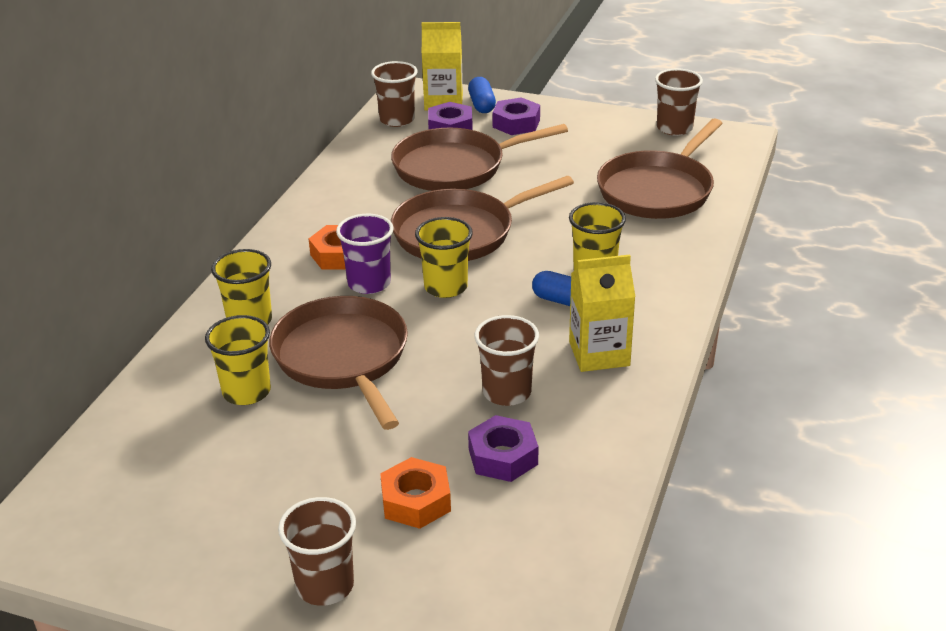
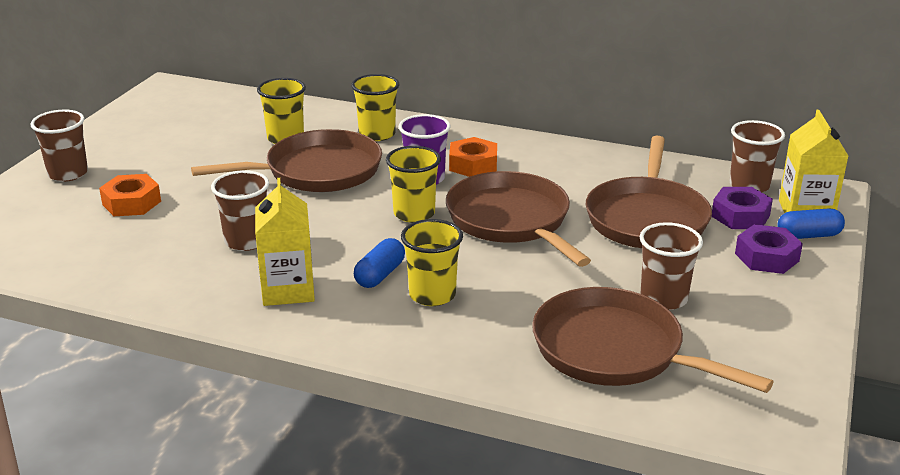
camera: 90 degrees right, 5 degrees down
(454, 167) = (647, 218): brown pan -> brown pan turned 150 degrees counterclockwise
(503, 457) = (163, 238): purple nut -> none
(674, 128) = (796, 379): brown cup -> brown cup (663, 299)

